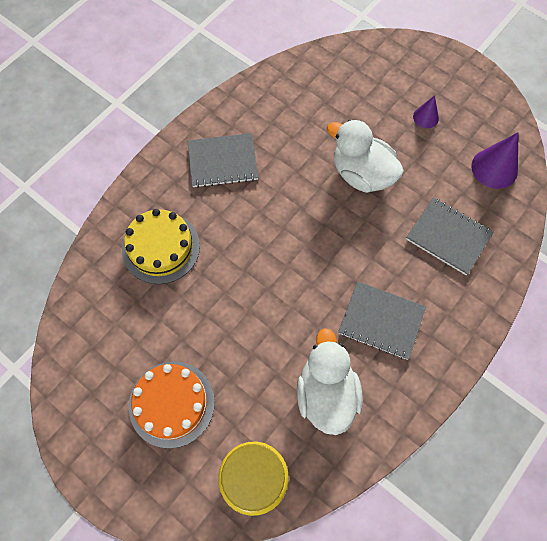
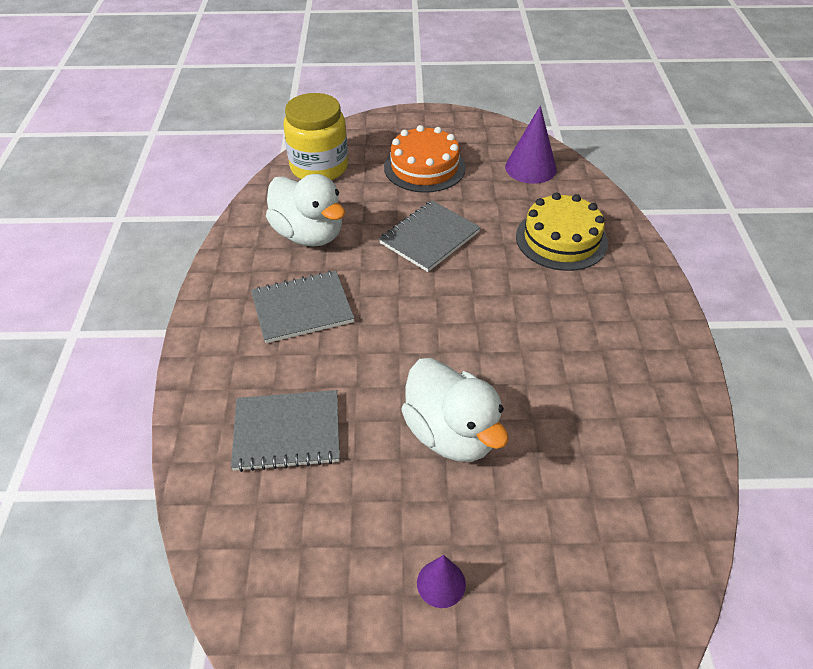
camera: 140 degrees right, 20 degrees down
(222, 162) = (609, 339): grey notebook -> grey notebook (429, 237)
(362, 174) = (451, 433): white duck -> white duck turned 60 degrees clockwise
(494, 168) = (282, 573): purple cone -> purple cone (530, 168)

